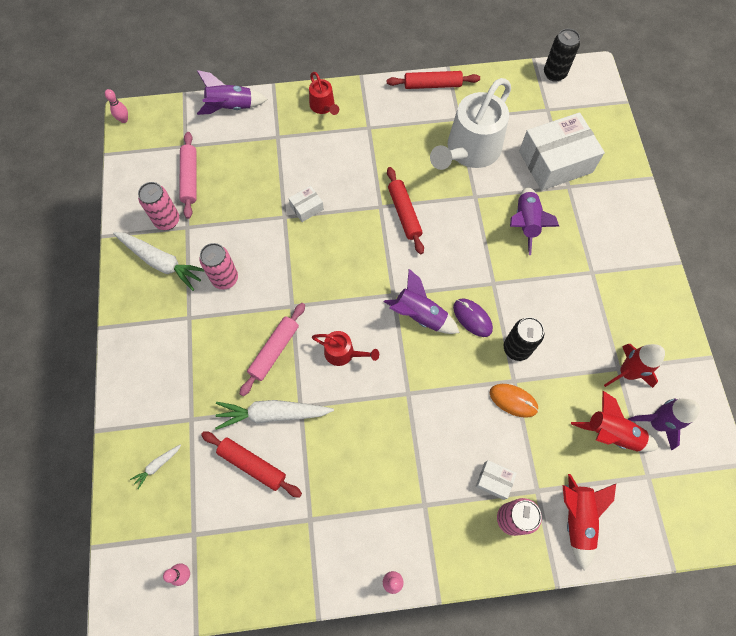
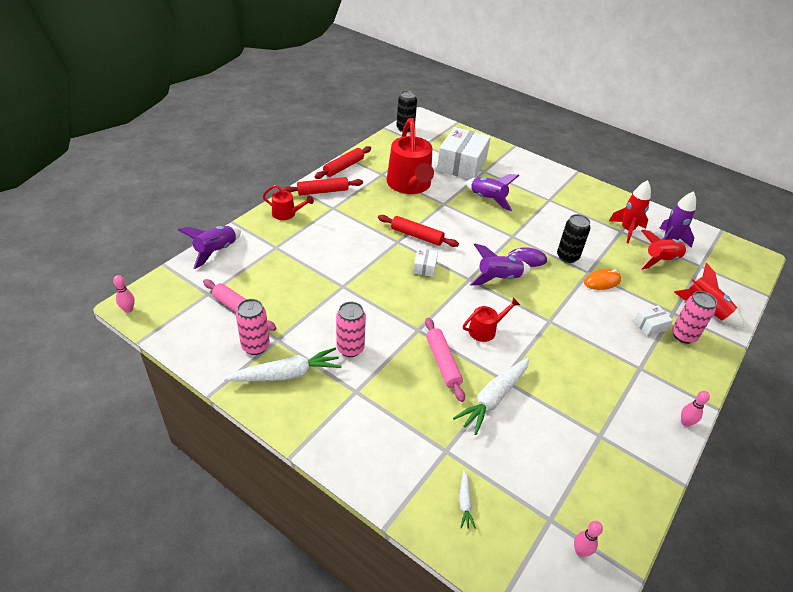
camera: 50 degrees left, 25 degrees down
(252, 465) = (524, 439): red rolling pin -> red rolling pin (323, 191)
(307, 207) = (351, 271): white box -> white box (424, 267)
(469, 151) = (410, 185): white watering can -> red watering can

